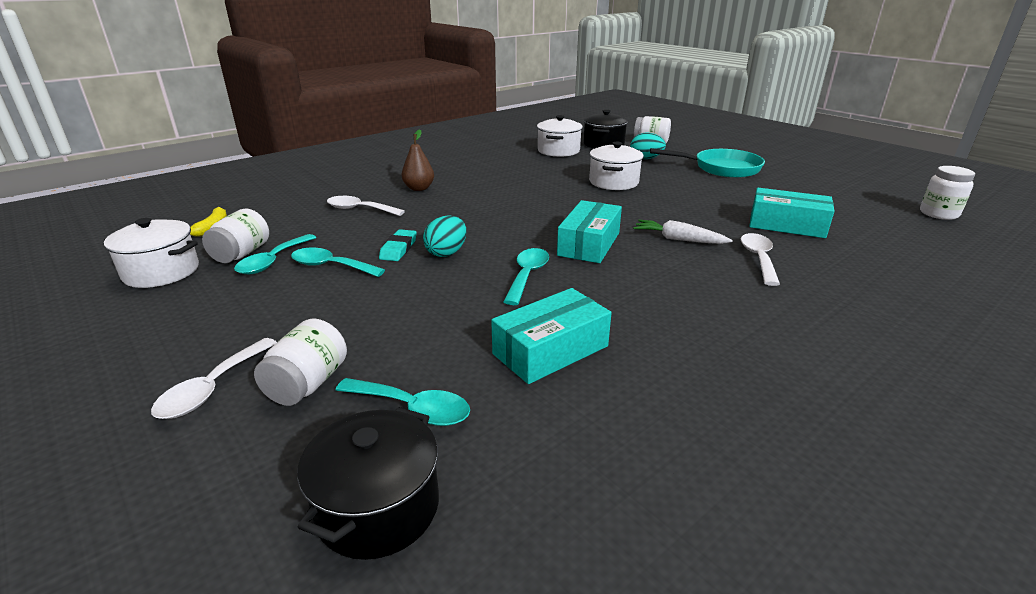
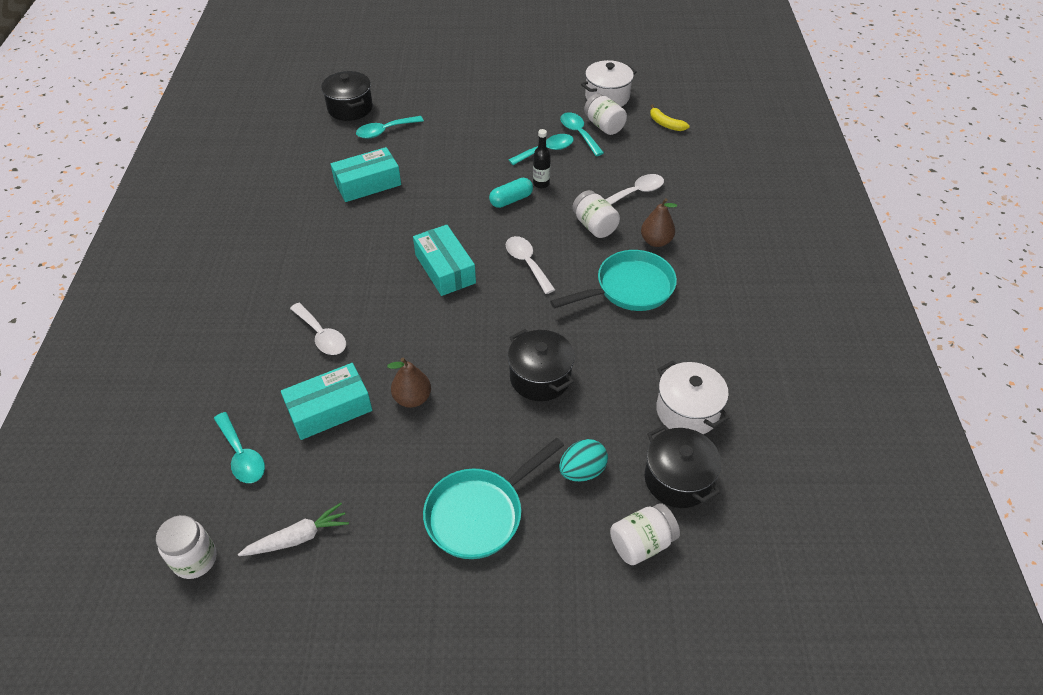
camera: 130 degrees right, 20 degrees up
(212, 388) = (464, 92): white spoon -> white spoon (527, 263)
(308, 384) = (436, 113): white jar -> white jar (594, 226)
(398, 249) = (541, 184): turquoise eraser -> black bottle
(446, 253) = (511, 200): turquoise egg -> turquoise capsule
(487, 183) = (629, 288): none -> turquoise pan
(527, 275) = (441, 216): turquoise spoon -> turquoise spoon (242, 455)
(550, 350) = (368, 183): turquoise box -> turquoise box turned 60 degrees clockwise
(613, 182) = (540, 377): white pot -> black pot
(678, 239) = (394, 319): white carrot -> white carrot (298, 538)
(713, 206) = (412, 398): none -> brown pear

